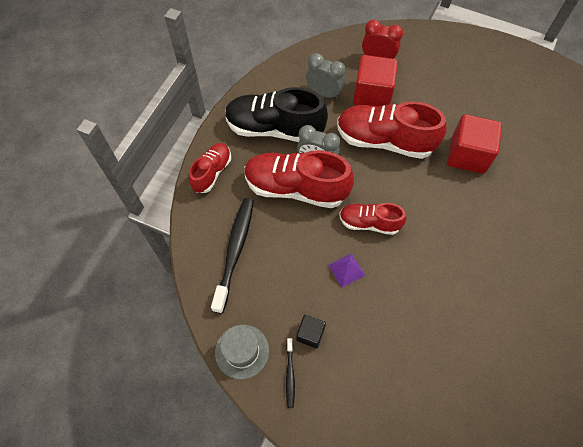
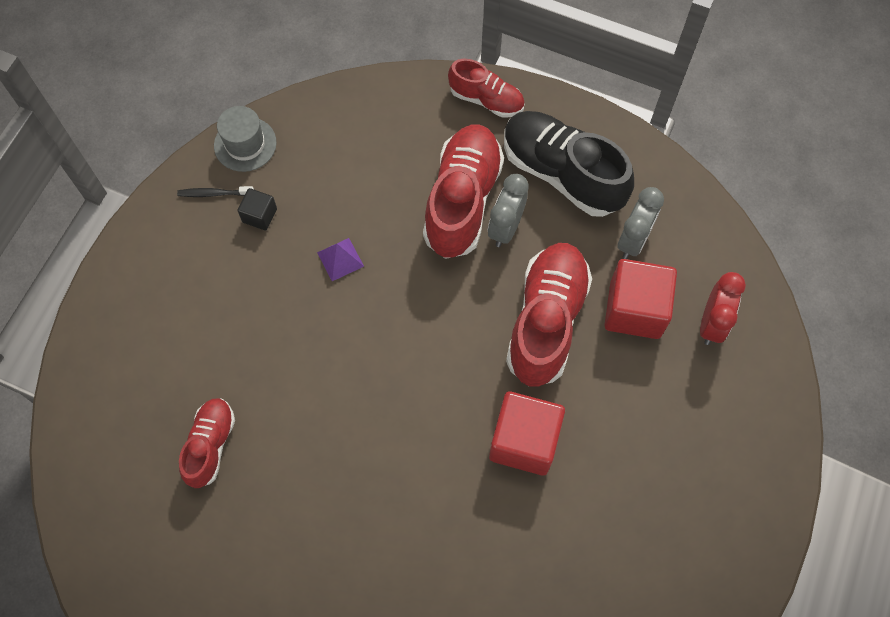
camera: 90 degrees right, 5 degrees up
(235, 252) = (370, 131): black toothbrush -> none
(274, 129) = (562, 173): black shoe -> black shoe turned 60 degrees counterclockwise
(369, 223) = (408, 291): red shoe -> red shoe (210, 445)

